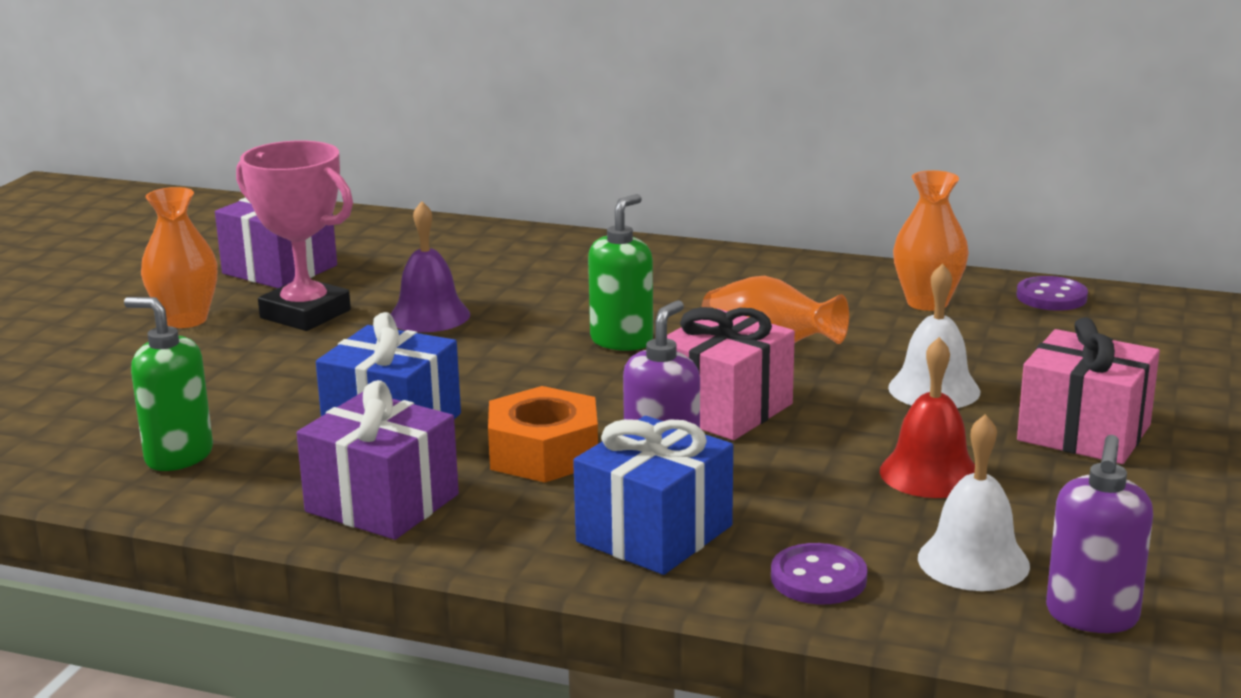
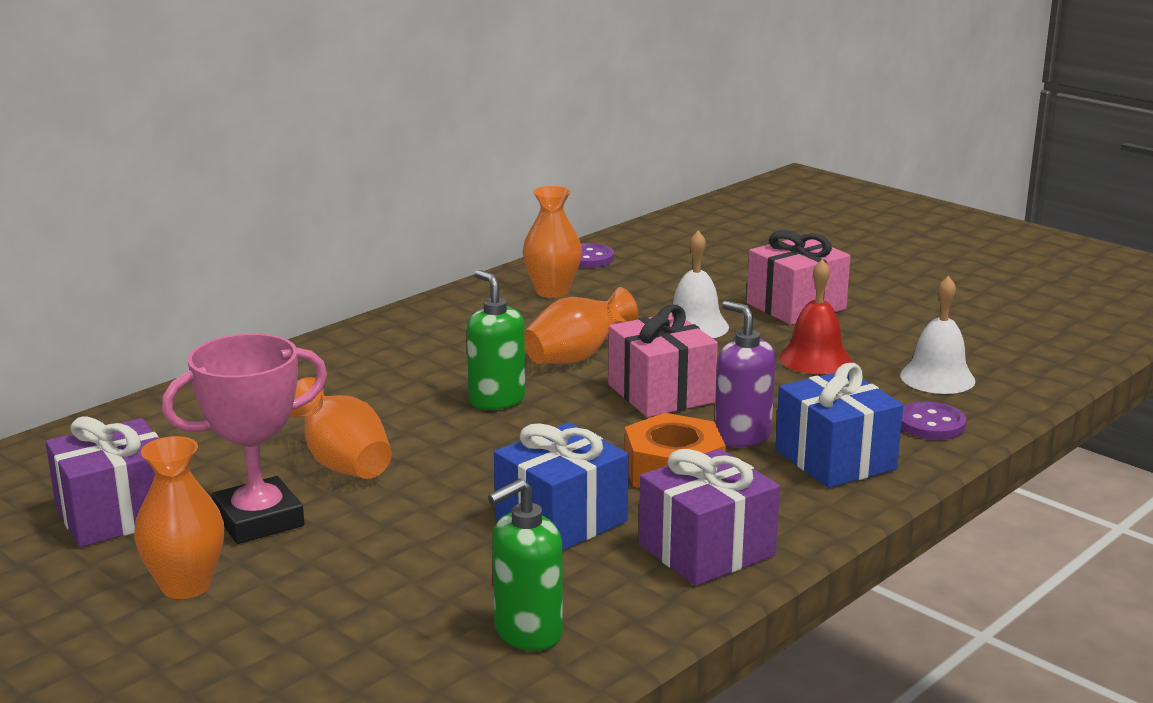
camera: 65 degrees left, 0 degrees up
(429, 316) = (342, 463): purple bell -> orange vase
(1091, 616) = (1018, 367): purple soap dispenser -> none

